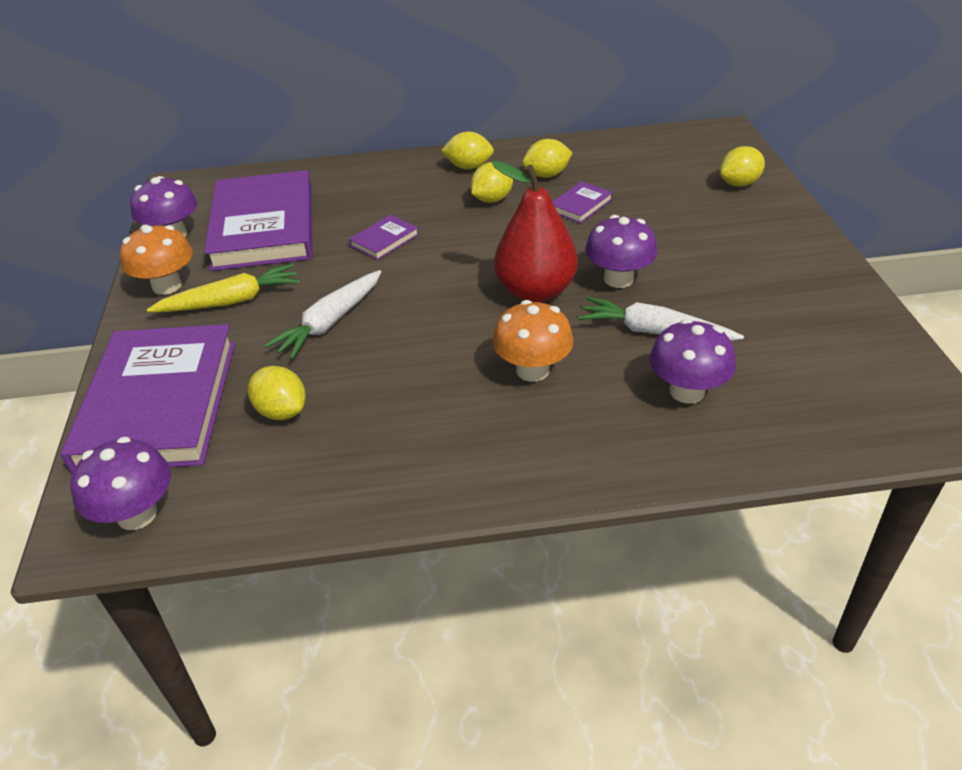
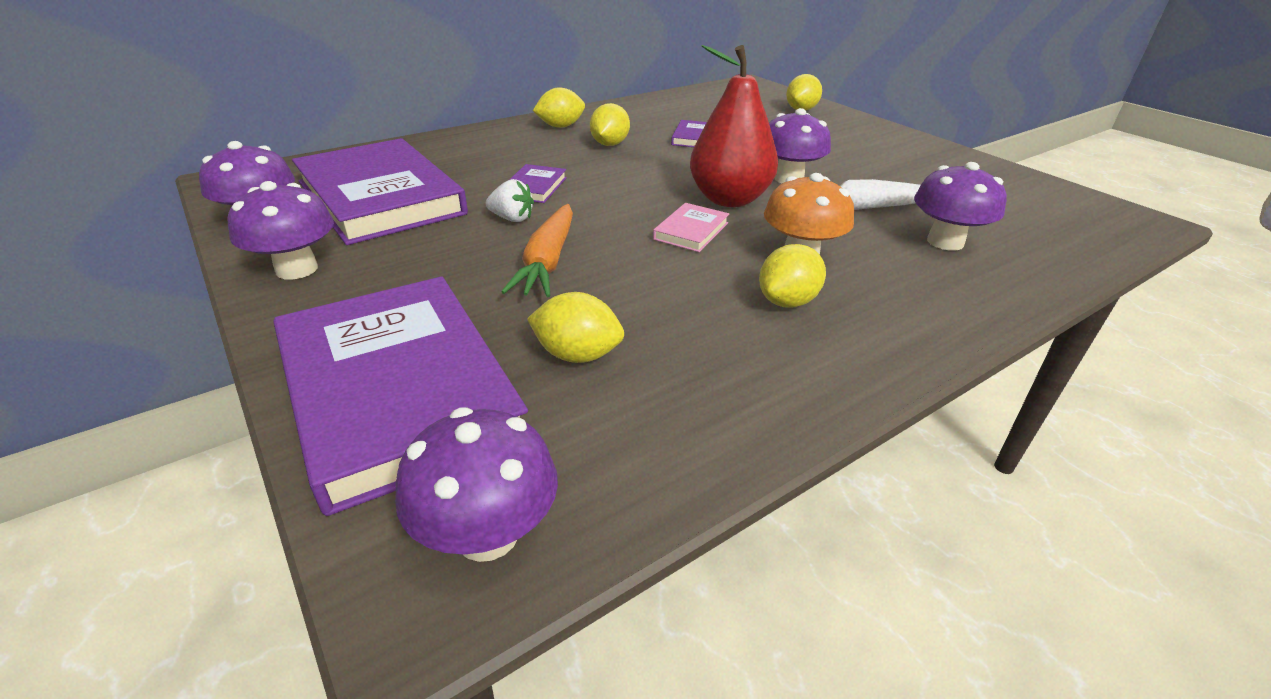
camera: 30 degrees left, 5 degrees down
(167, 286) = (297, 269): orange mushroom -> purple mushroom
(231, 301) = (403, 267): yellow carrot -> none
(330, 323) = (547, 262): white carrot -> orange carrot
(340, 271) = (512, 219): none -> white strawberry
(467, 319) = (691, 231): none -> pink book
(546, 175) = (640, 123): yellow lemon -> yellow lemon (787, 301)

